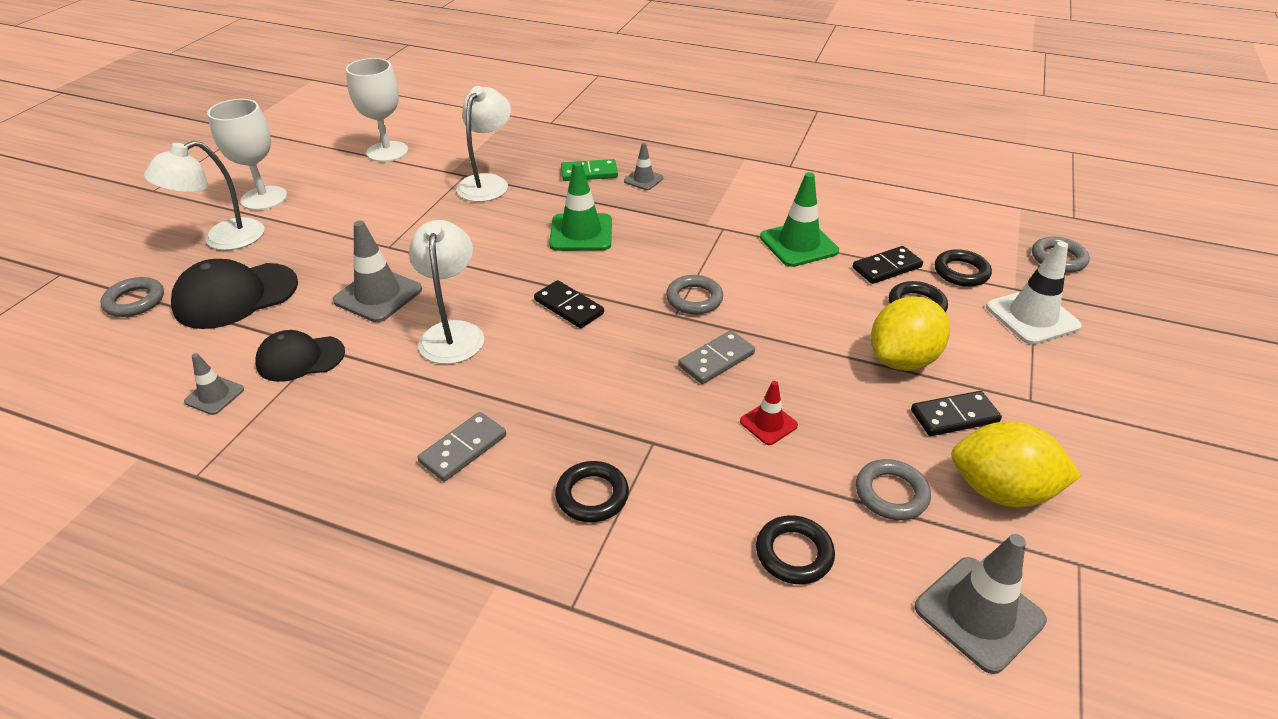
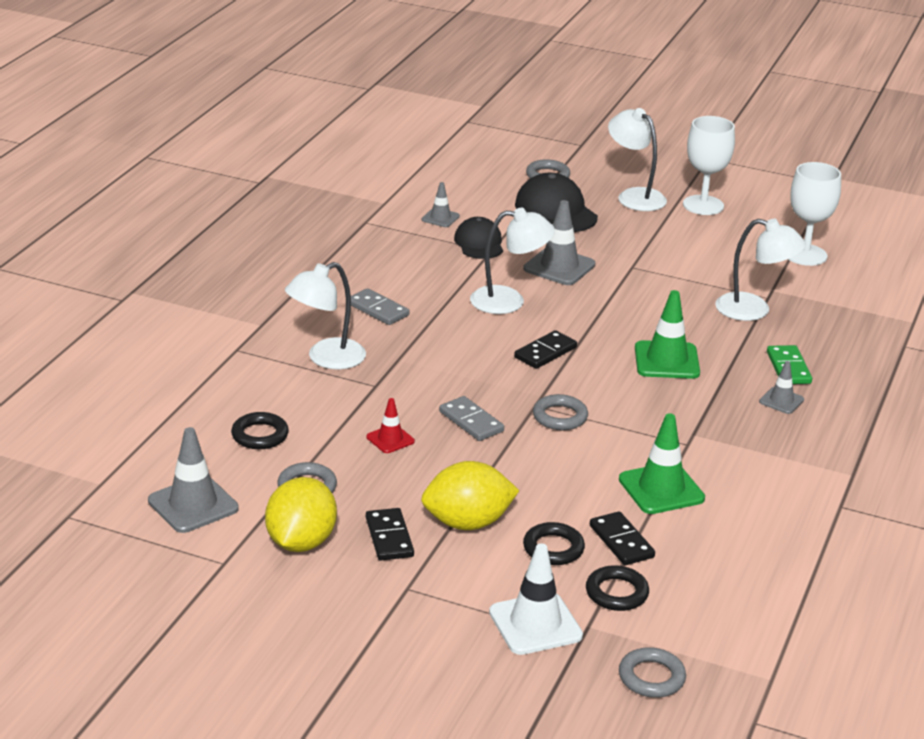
camera: 90 degrees right, 10 degrees down
(592, 495) = (326, 358): black ring -> white lamp
(902, 360) = (467, 523): yellow lemon -> yellow lemon turned 60 degrees counterclockwise

